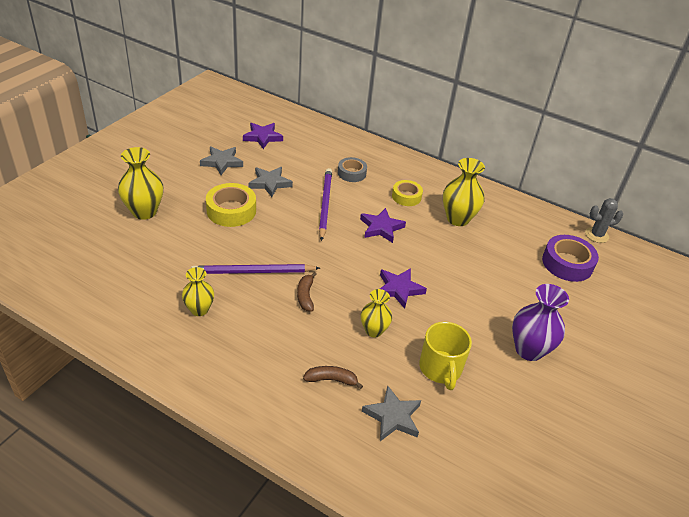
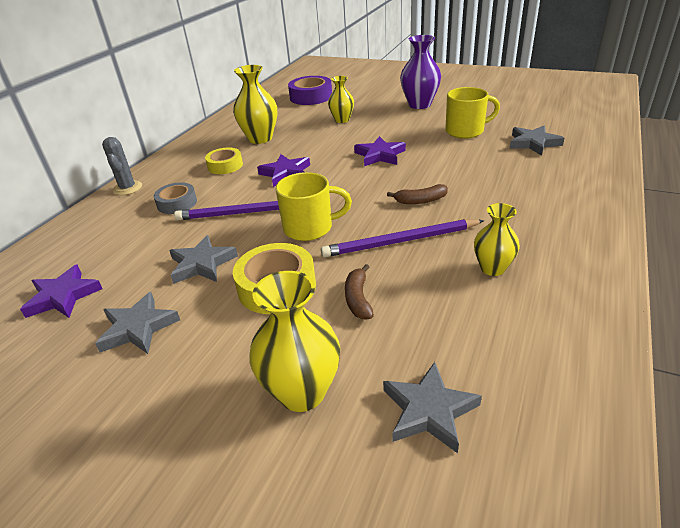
camera: 90 degrees left, 5 degrees down
(106, 250) = (429, 410): none -> grey star
(253, 272) = (400, 241): purple pencil -> purple pencil turned 90 degrees clockwise
(291, 231) = (310, 228): none -> yellow mug
(331, 380) = (521, 172): brown banana -> brown banana (358, 299)
(373, 330) = (444, 160): yellow vase -> yellow vase (342, 120)
(596, 235) = (270, 89): grey cactus -> grey cactus (128, 188)

